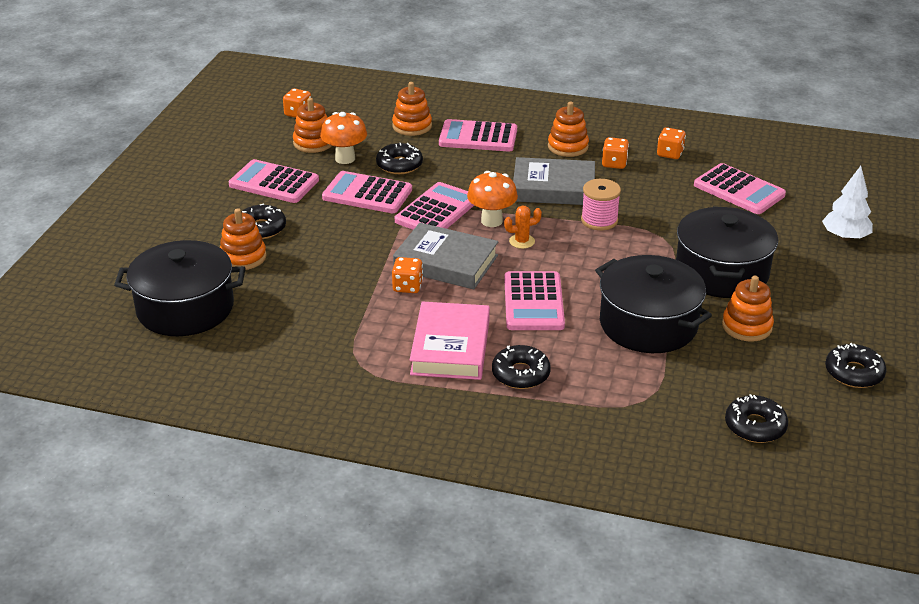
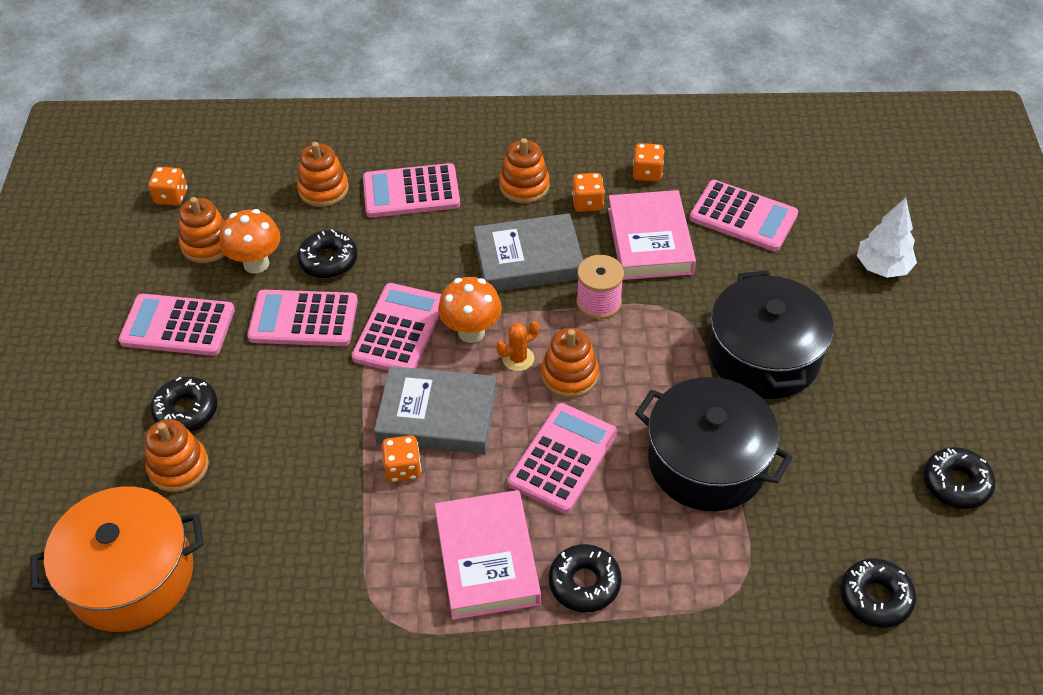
camera: 15 degrees left, 15 degrees up
(185, 308) = (131, 576): black pot -> orange pot
(533, 302) = (563, 458): pink calculator -> pink calculator turned 135 degrees counterclockwise
(655, 192) = (650, 241): none -> pink book
(746, 326) = (818, 438): orange stacking toy -> orange stacking toy (569, 375)

